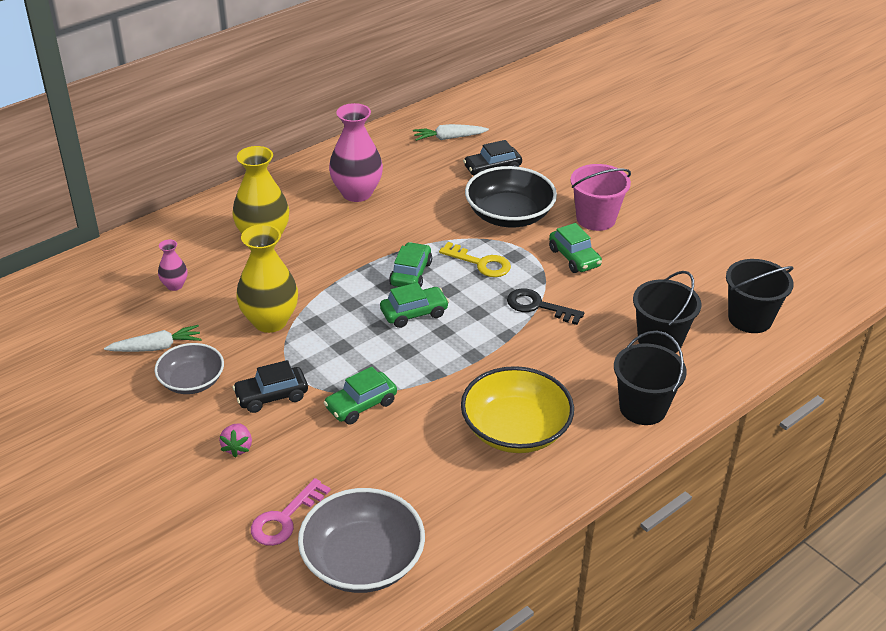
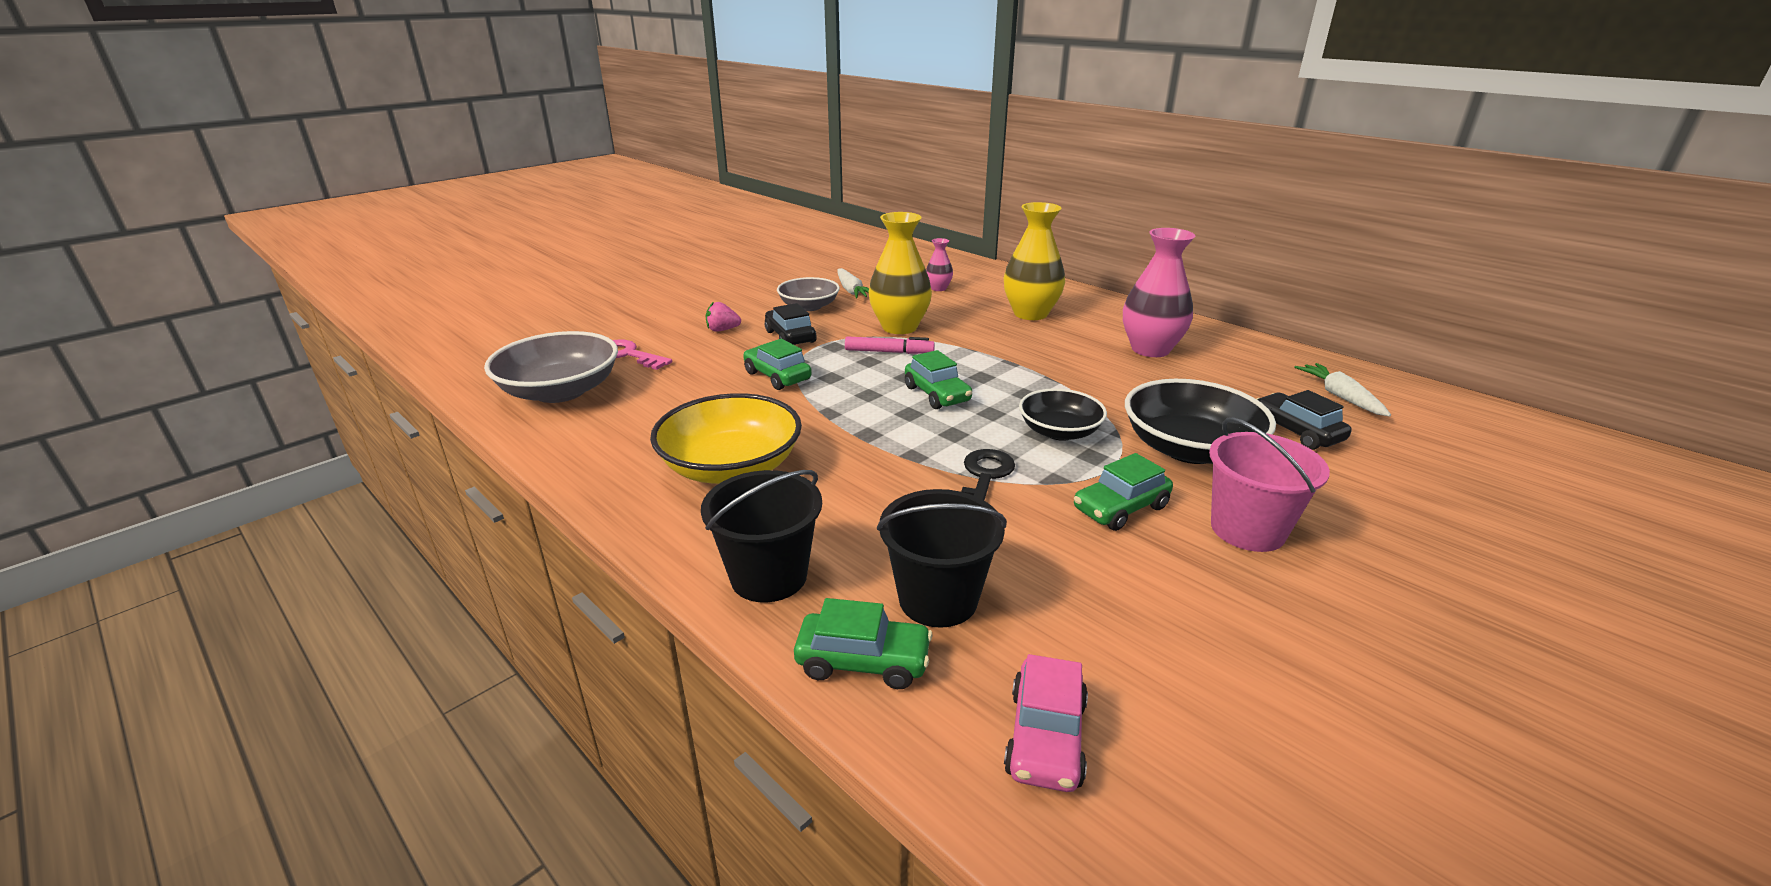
camera: 85 degrees right, 10 degrees down
(325, 333) = (888, 352): none -> pink marker
(411, 273) = (1012, 388): green car -> green car (863, 661)
(480, 263) = (1059, 431): yellow key -> black bowl
(750, 318) = (1045, 737): black bucket -> pink car

